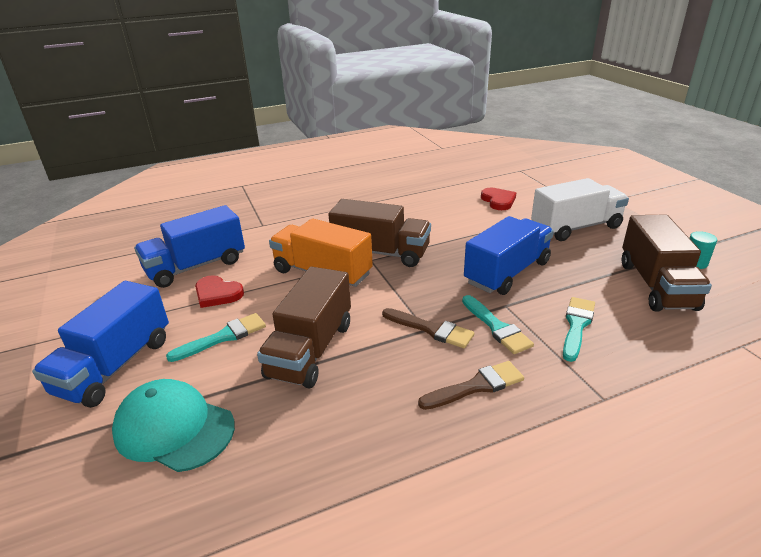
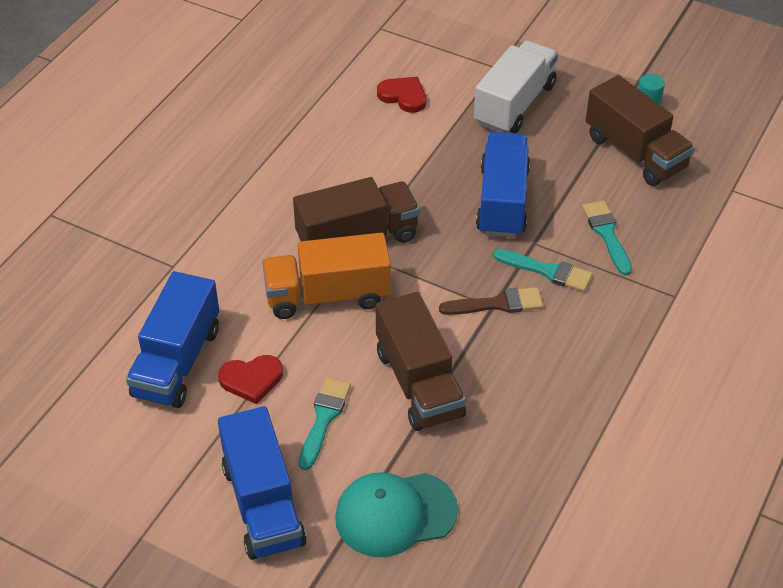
camera: 40 degrees left, 15 degrees up
(476, 386) = (581, 338): brown brush -> none

